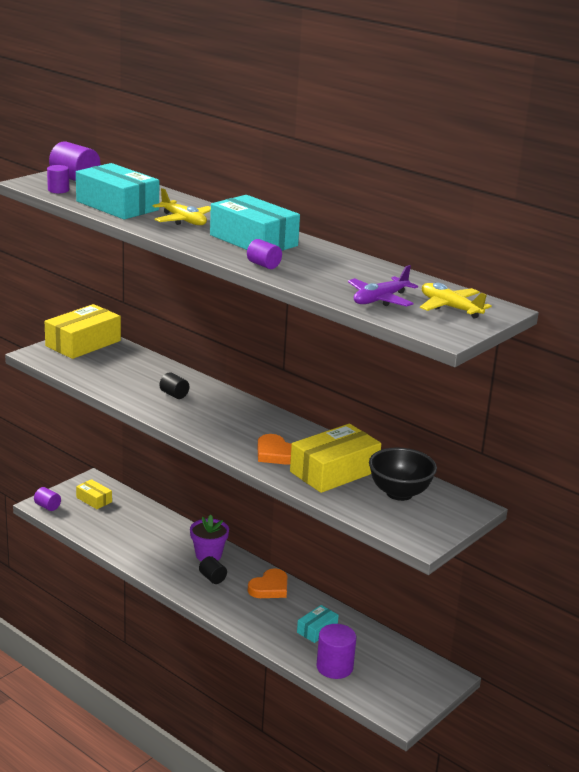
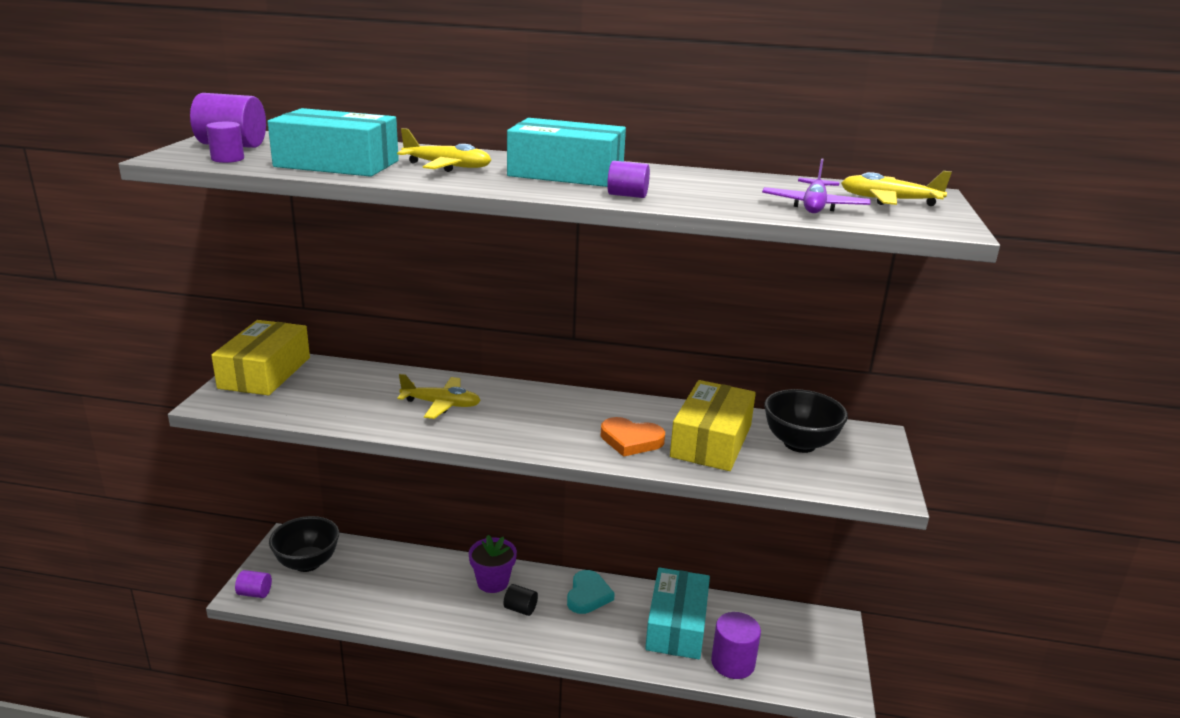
camera: 30 degrees left, 0 degrees up
(94, 500) = (307, 563): yellow box -> black bowl
(174, 395) = (441, 404): black cylinder -> yellow plane
(269, 588) = (588, 595): orange heart -> turquoise heart
(317, 630) = (676, 625): turquoise box -> turquoise box, size x1.95

